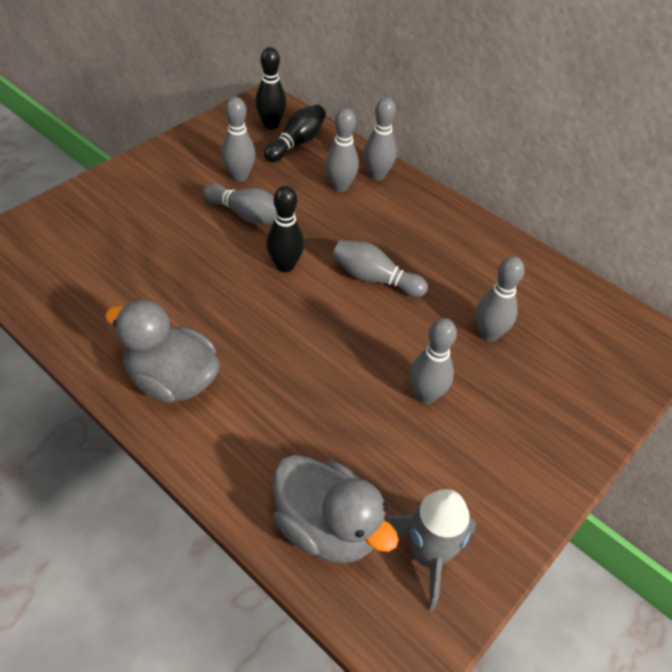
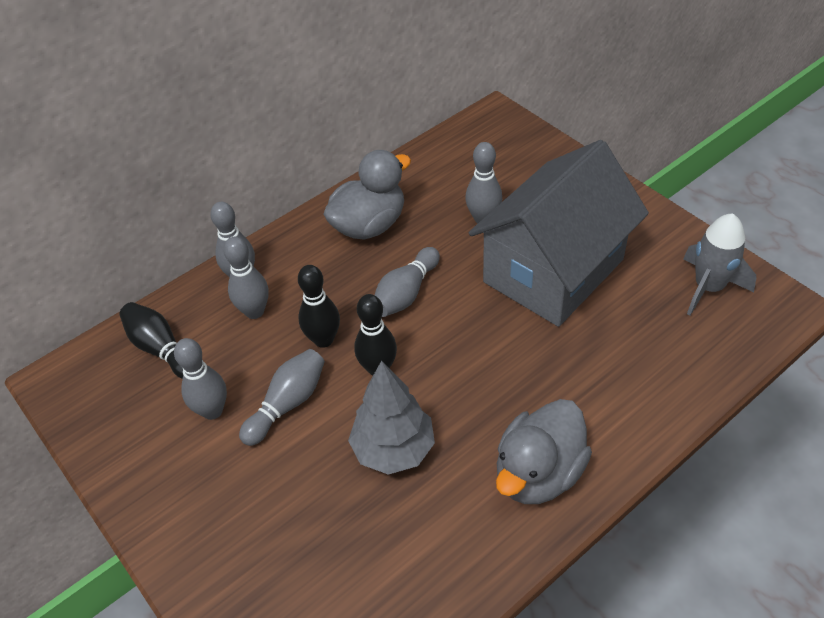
camera: 75 degrees left, 0 degrees up
(201, 280) = (393, 449): none -> grey tree
(271, 124) = (113, 375): black bowling pin -> black bowling pin (323, 339)
(326, 527) = (693, 350): grey duck -> grey duck (369, 225)
(425, 395) = (553, 271): grey bowling pin -> grey house

